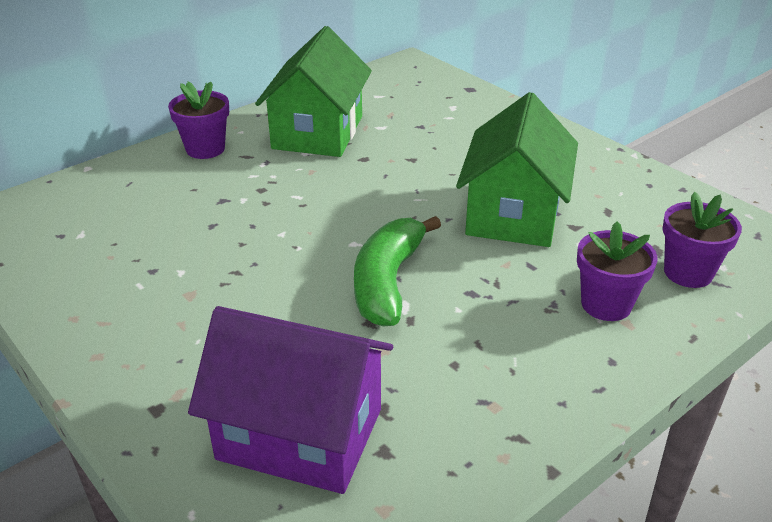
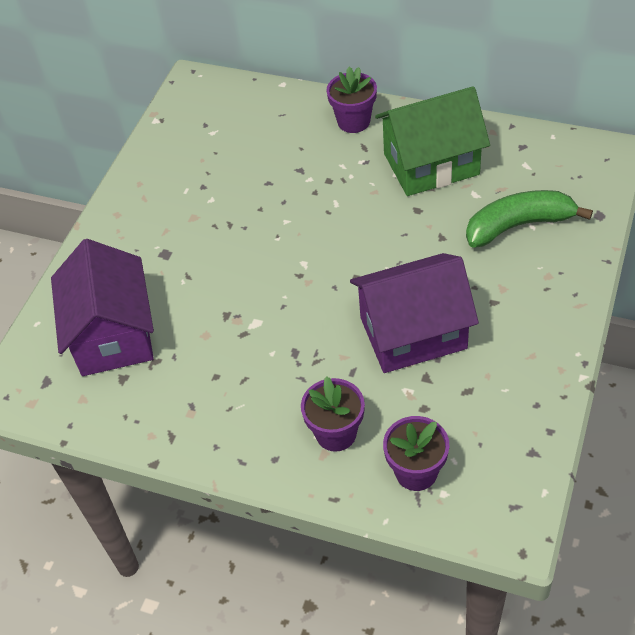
camera: 65 degrees right, 15 degrees up
(387, 282) = (273, 303): green banana -> green banana (518, 225)
(514, 213) = (413, 333): green house -> purple house

